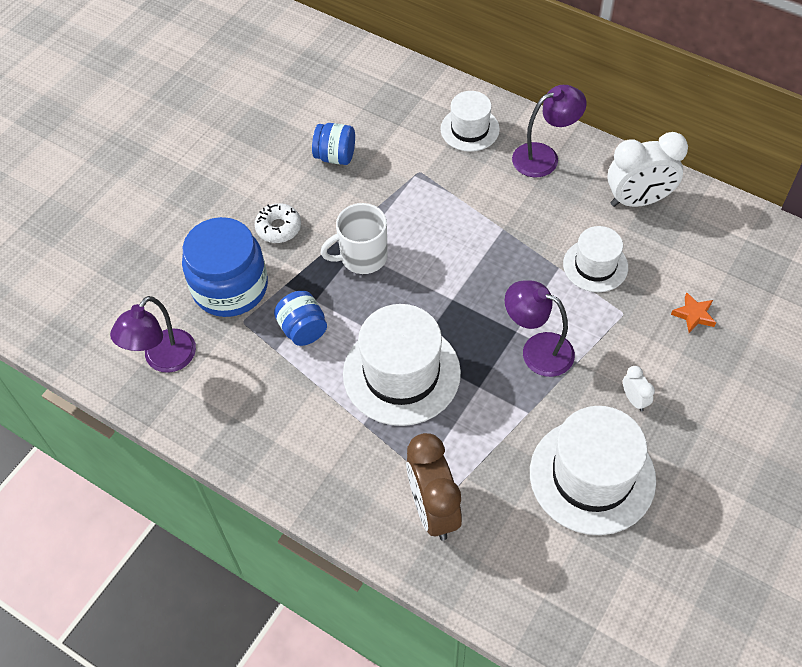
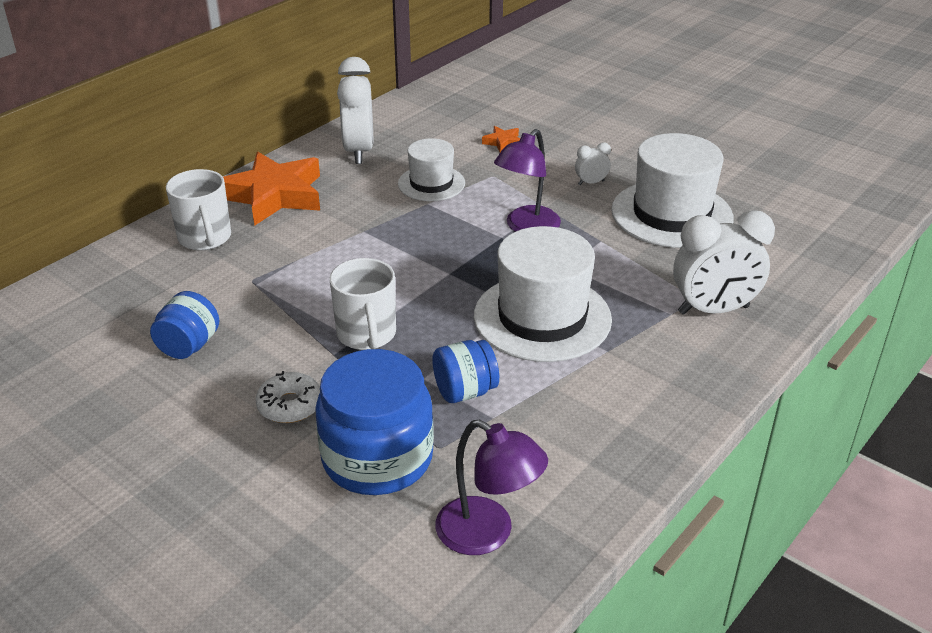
camera: 85 degrees left, 20 degrees down
(433, 510) = (713, 310): brown clock -> white clock
(470, 129) = (205, 238): white hat -> white mug
(544, 157) = (274, 195): purple lamp -> orange star

